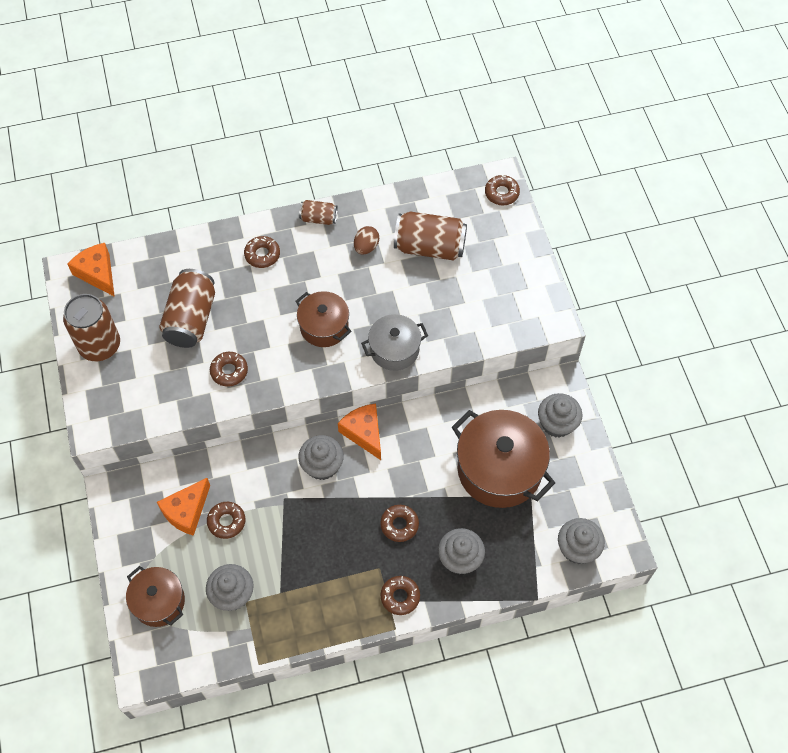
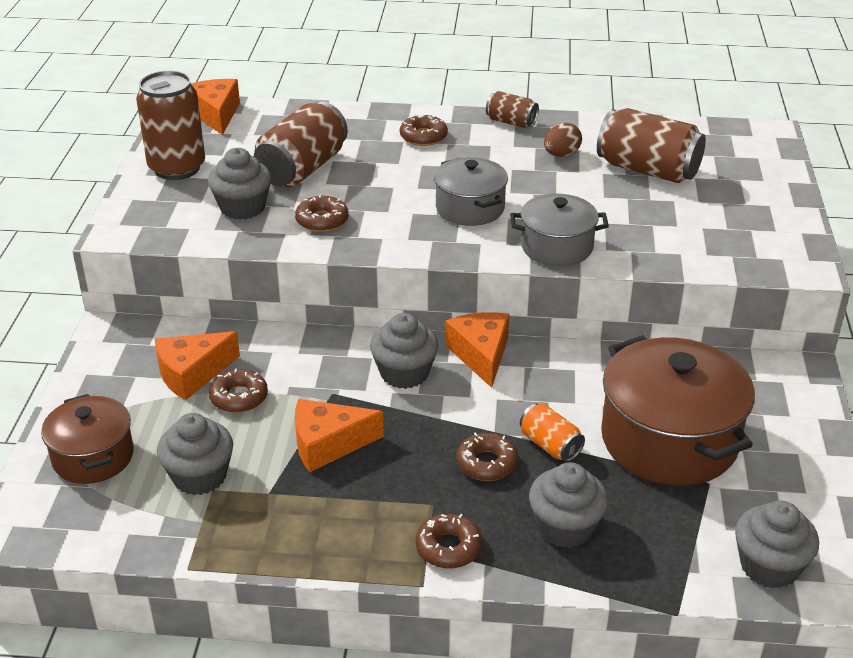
camera: 20 degrees right, 25 degrees down
(299, 542) = (328, 444): none -> orange cheese
(324, 327) = (470, 208): brown pot -> grey pot
(432, 497) = (550, 445): none -> orange can
(501, 193) = (766, 145): brown donut -> none
(557, 423) = (779, 411): grey cupcake -> grey cupcake (242, 208)

